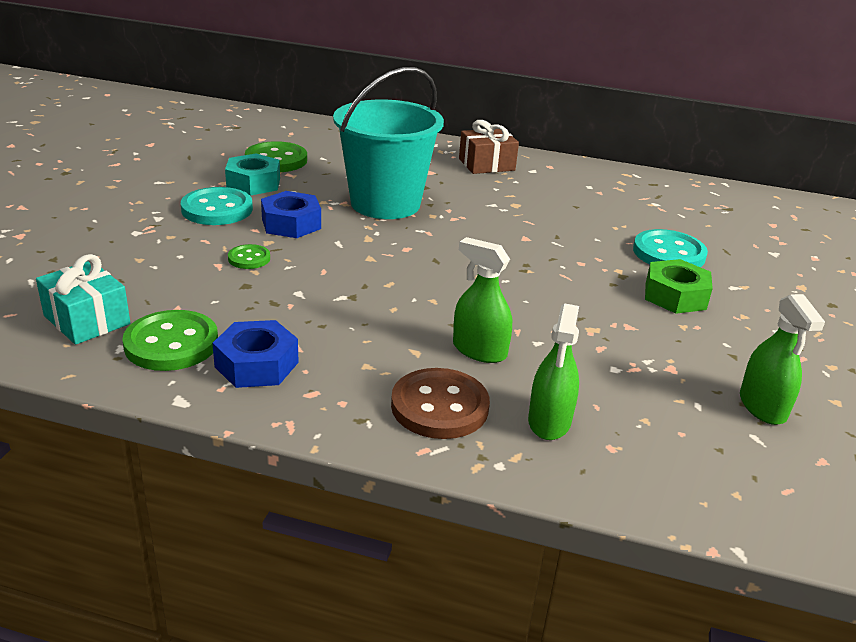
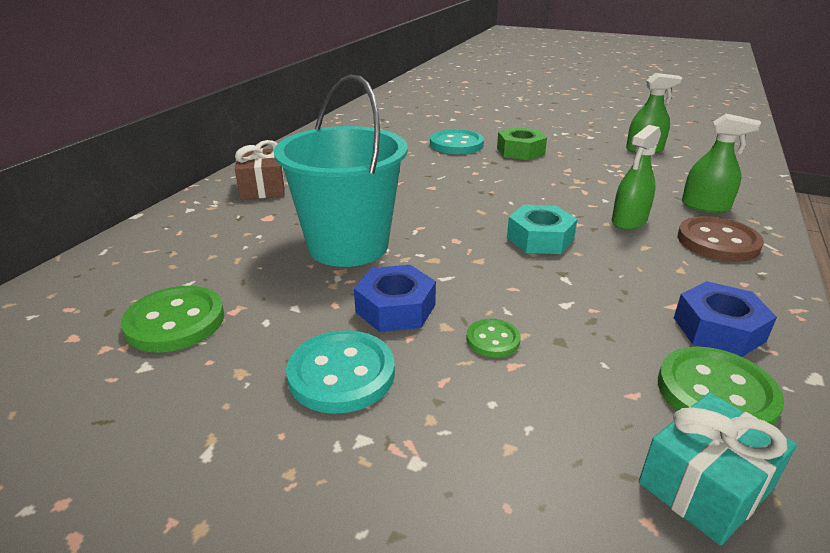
camera: 80 degrees left, 0 degrees up
(253, 183) = (256, 341): turquoise nut -> turquoise nut (540, 239)

